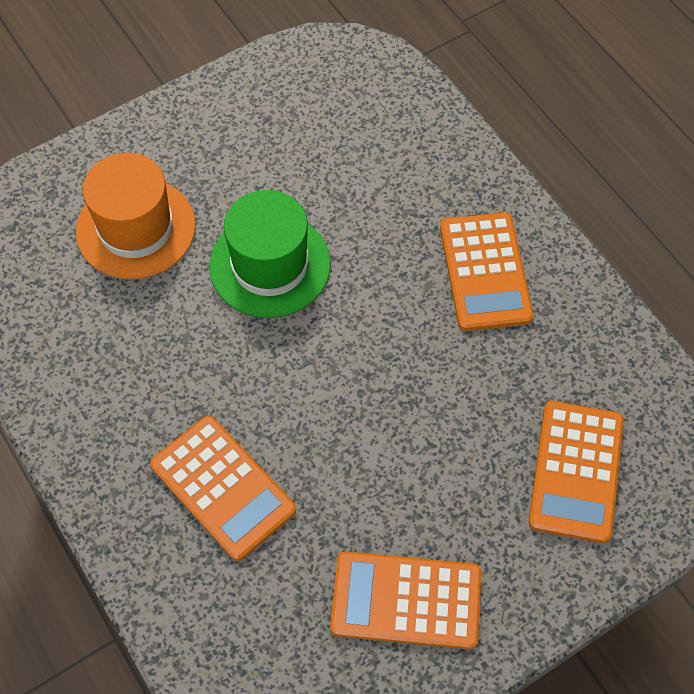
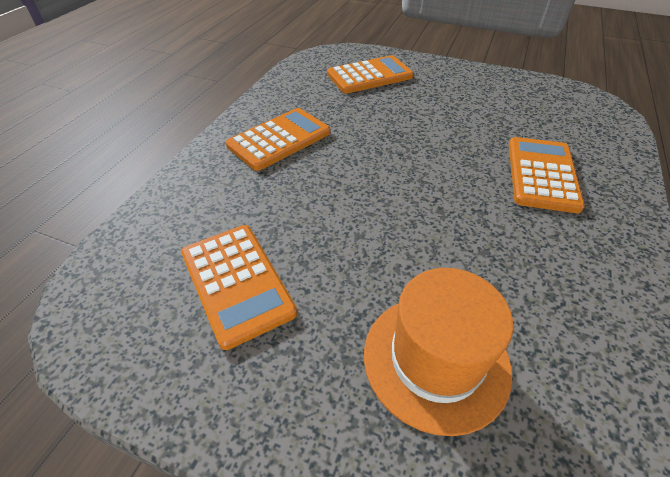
camera: 125 degrees left, 15 degrees down
(270, 265) = (374, 238): green hat -> none
(406, 601) = (494, 94): orange calculator -> orange calculator (237, 282)

